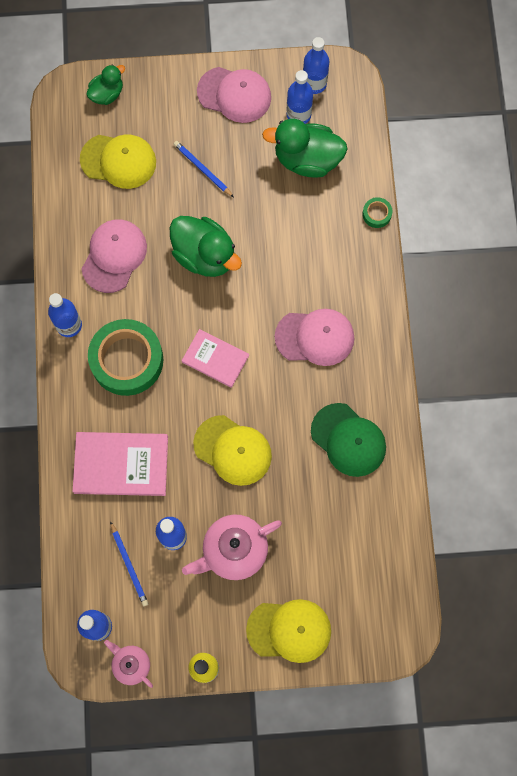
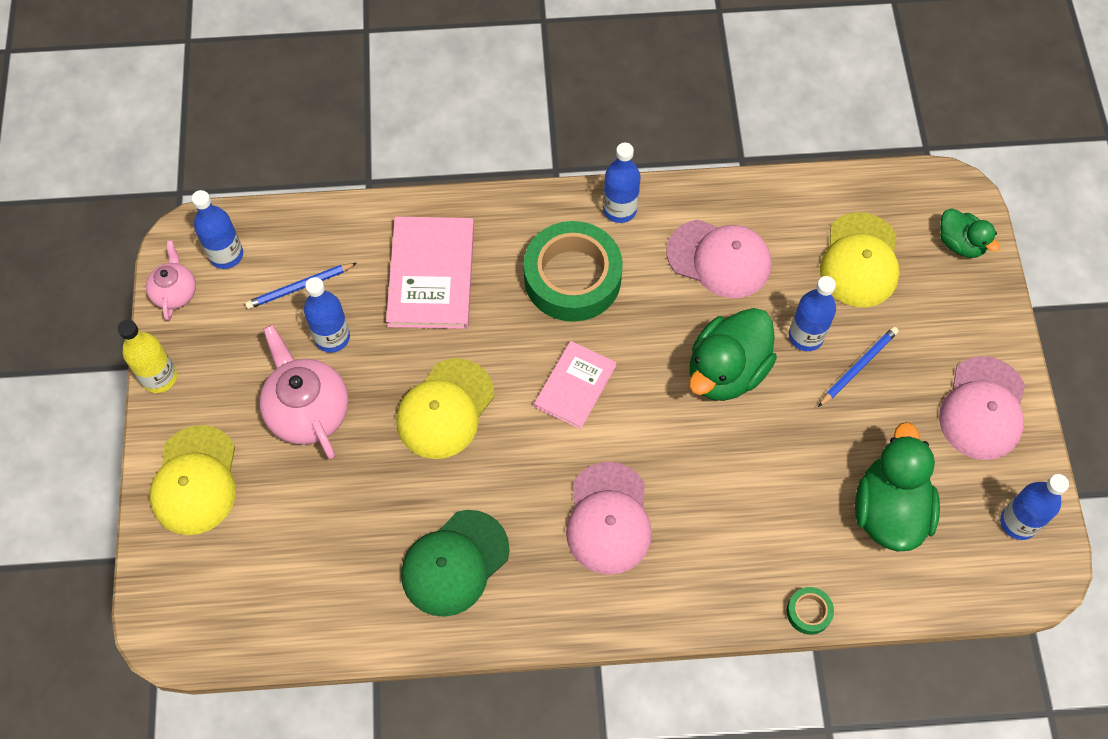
camera: 90 degrees right, 10 degrees down
(131, 664) = (175, 292): pink teapot -> pink teapot turned 45 degrees counterclockwise
(298, 115) = (962, 499): blue bottle -> blue bottle (806, 336)

